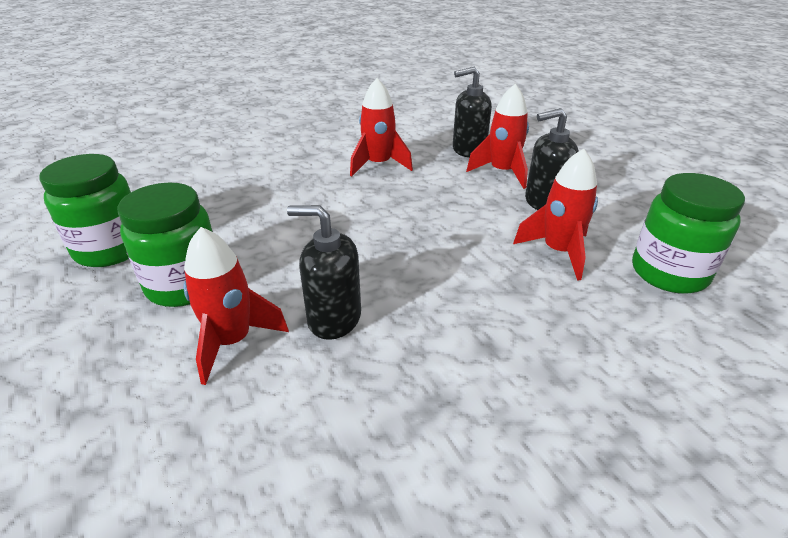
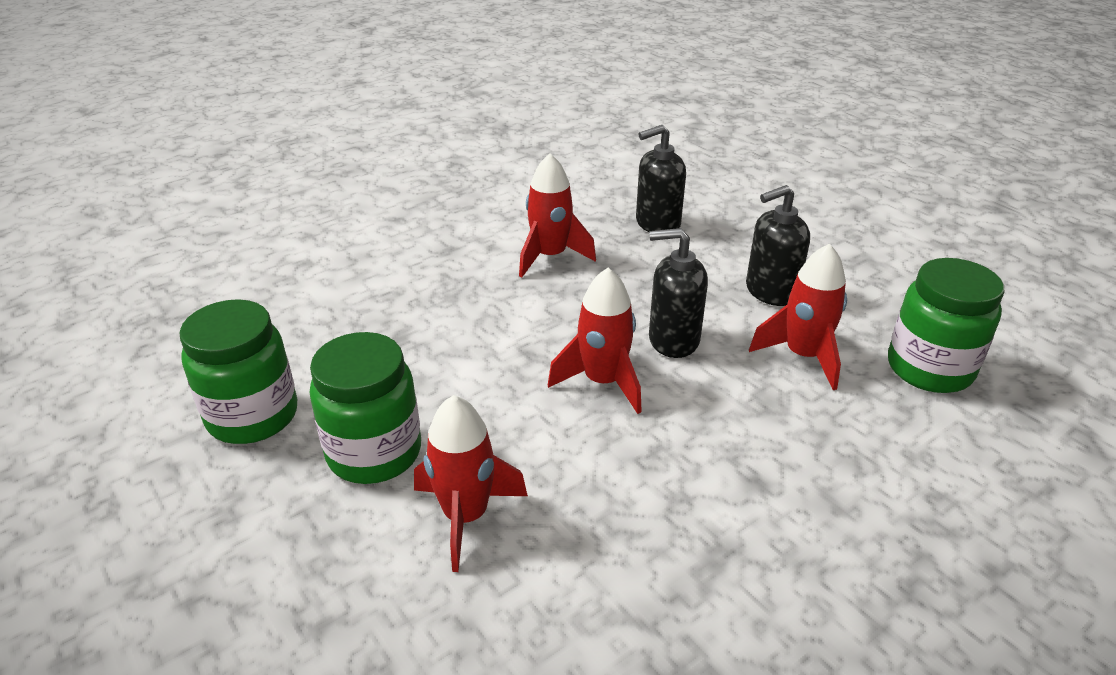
camera: 10 degrees left, 0 degrees up
(334, 318) = (573, 472): black soap dispenser -> black soap dispenser (673, 340)
(502, 172) = (708, 253): red rocket -> red rocket (603, 382)

